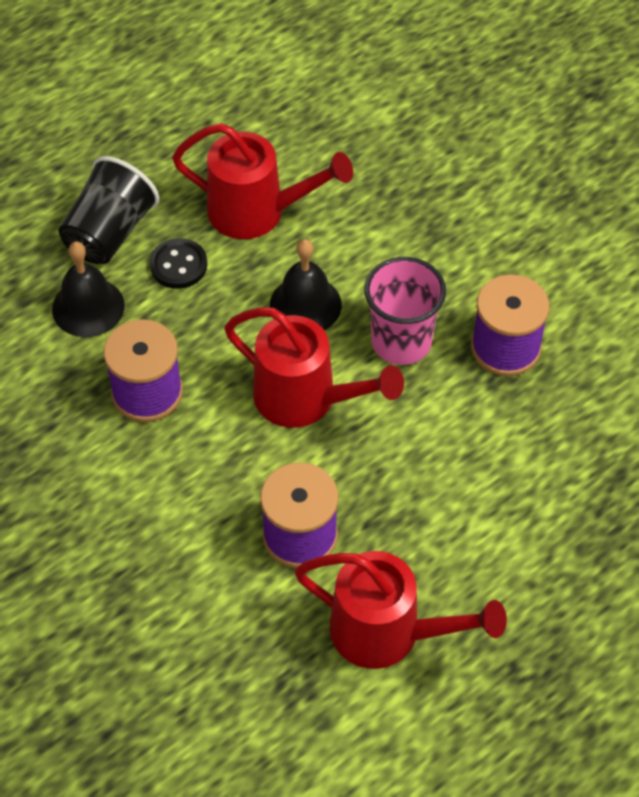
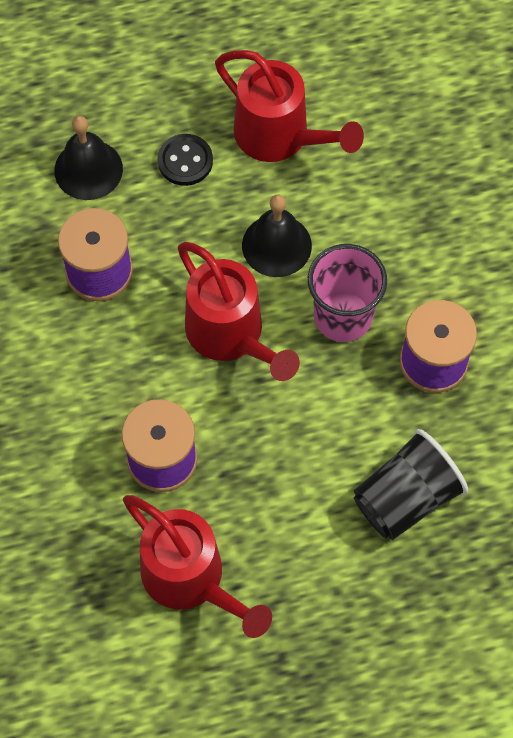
camera: 25 degrees right, 10 degrees up
(109, 232) = (141, 105): black cup -> black cup (406, 498)

